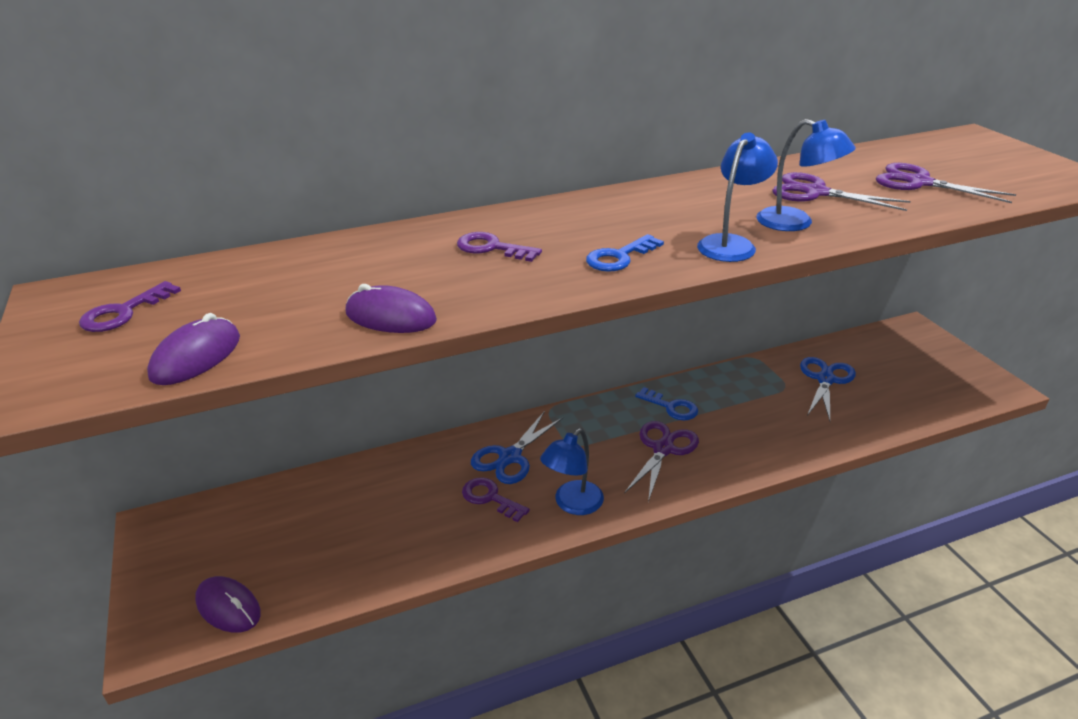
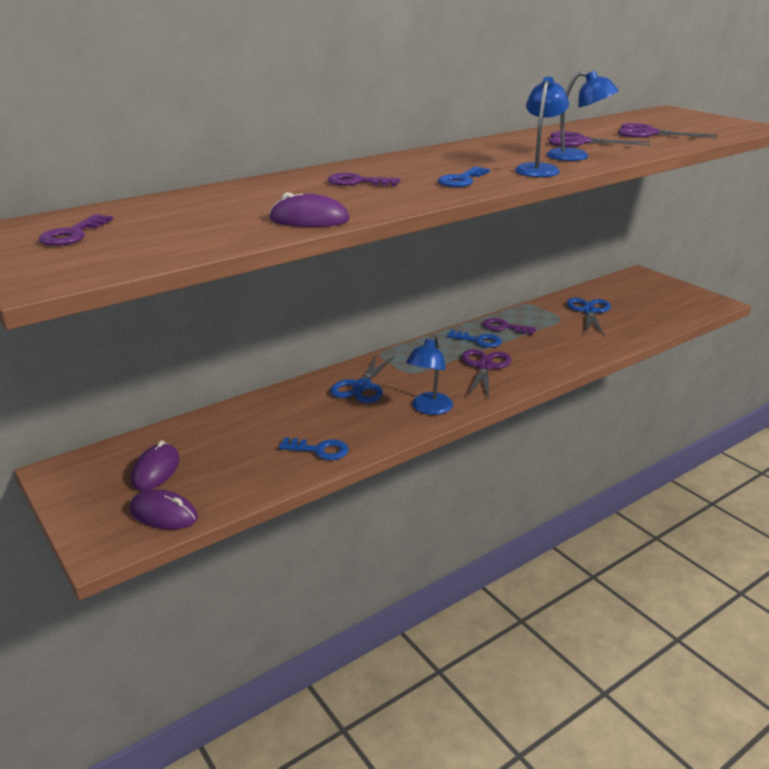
camera: 15 degrees left, 5 degrees down
(196, 357) = (165, 250): purple mouse -> purple mouse (155, 470)
(426, 545) = (319, 450): none -> blue key
(490, 498) = (358, 414): purple key -> purple key (504, 327)

